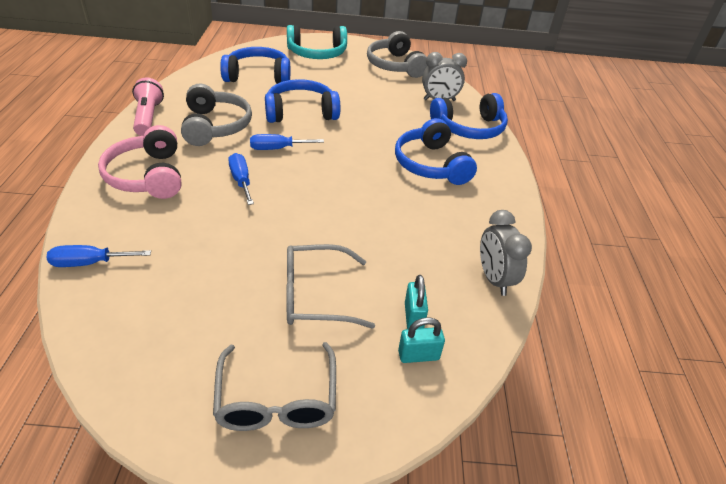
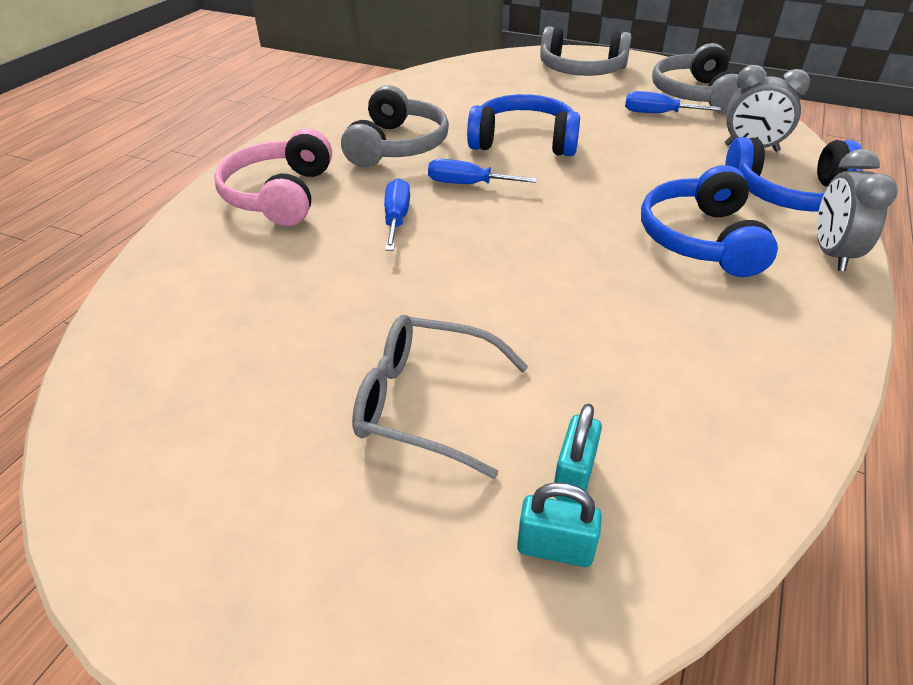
camera: 25 degrees right, 0 degrees up
(90, 263) = (151, 291): blue screwdriver -> blue screwdriver (657, 114)
(148, 117) = (319, 126): pink flashlight -> none
(258, 76) = (485, 91): blue headphones -> none
(277, 399) = (288, 554): grey glasses -> none
(317, 53) = (581, 70): turquoise headphones -> grey headphones
(494, 279) = (751, 447): grey clock -> grey clock (831, 254)

